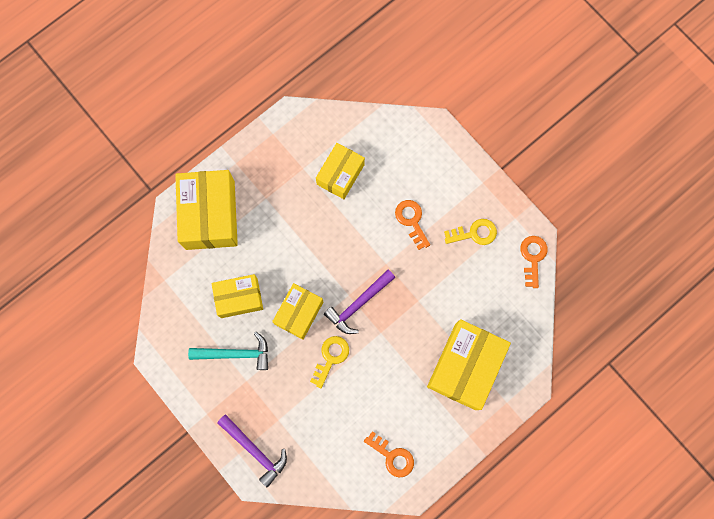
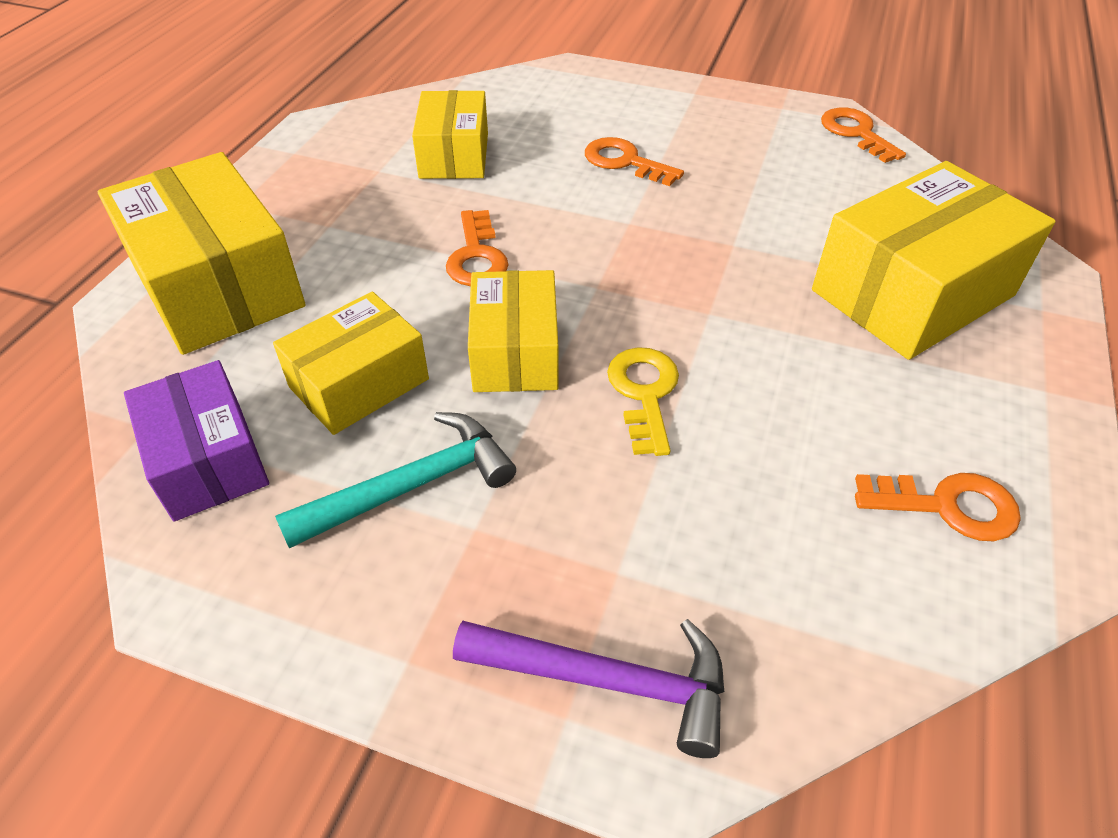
camera: 30 degrees left, 30 degrees down
(179, 306) = (208, 459): none -> purple box
(313, 251) = (477, 256): none -> orange key
(358, 304) = (628, 291): purple hammer -> none
(465, 366) = (912, 293): yellow box -> yellow box turned 60 degrees clockwise
(474, 233) = (739, 140): yellow key -> none

